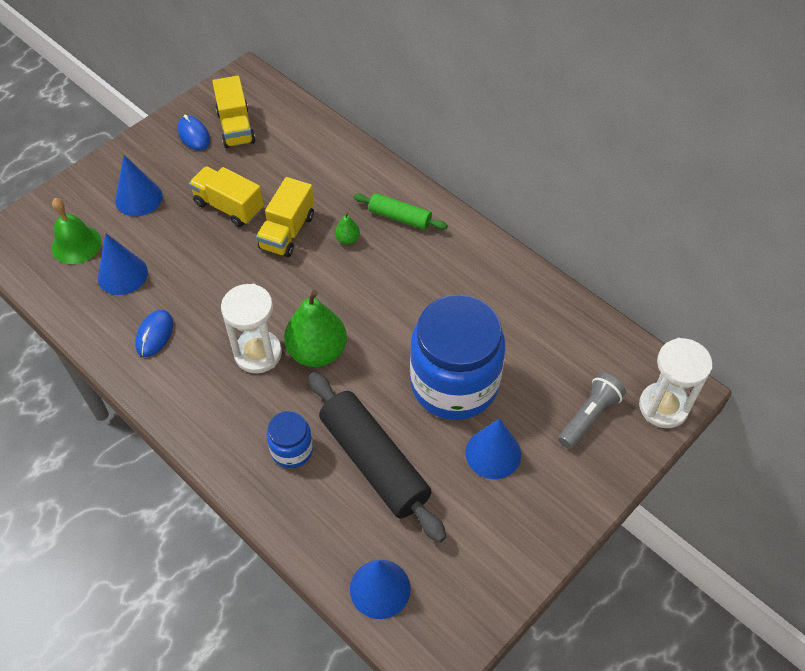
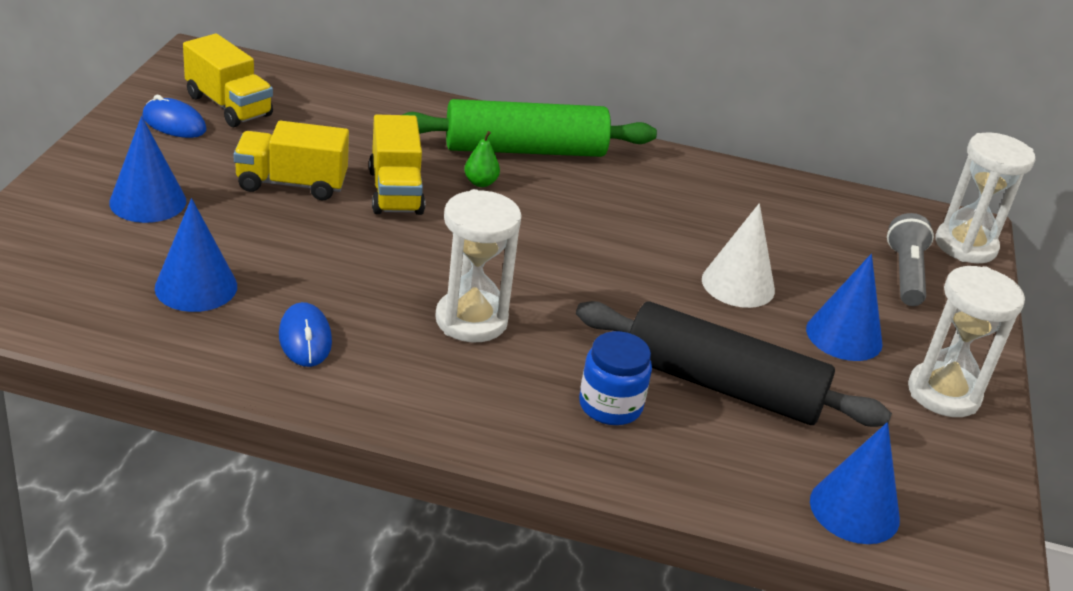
camera: 35 degrees left, 20 degrees down
(76, 244) = (91, 271): green bell -> none
(317, 352) = (547, 298): green pear -> none
(400, 217) = (525, 150): green rolling pin -> green rolling pin, size x1.86
(454, 383) = (738, 284): blue jar -> white cone
(522, 527) = (943, 393): none -> white hourglass

